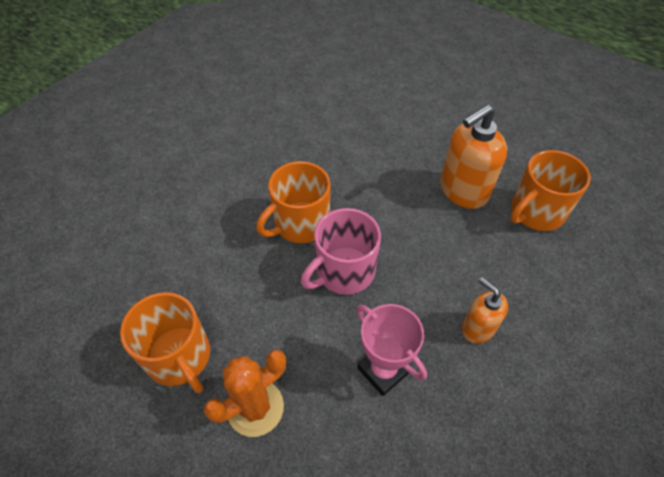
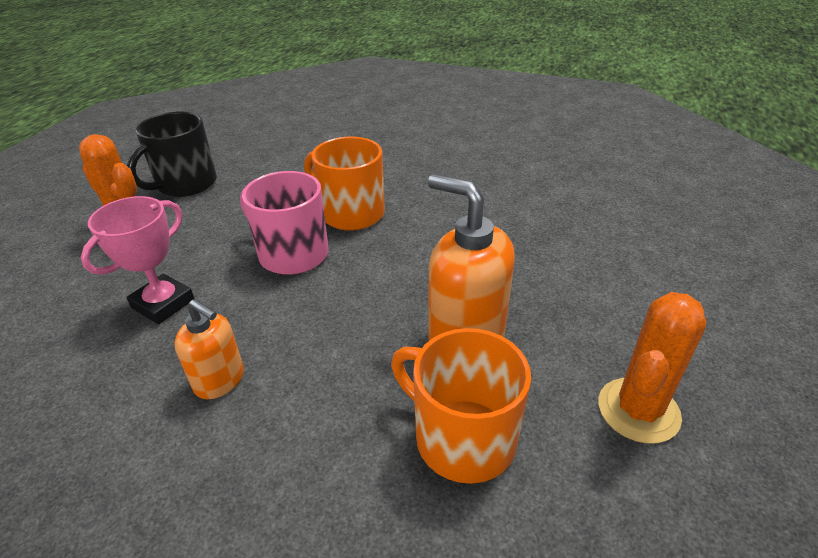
camera: 75 degrees right, 15 degrees down
(179, 357) = (185, 184): orange mug -> black mug
(477, 328) = (220, 380): orange soap dispenser -> orange soap dispenser turned 90 degrees clockwise
(525, 140) = (638, 410): none -> orange cactus

